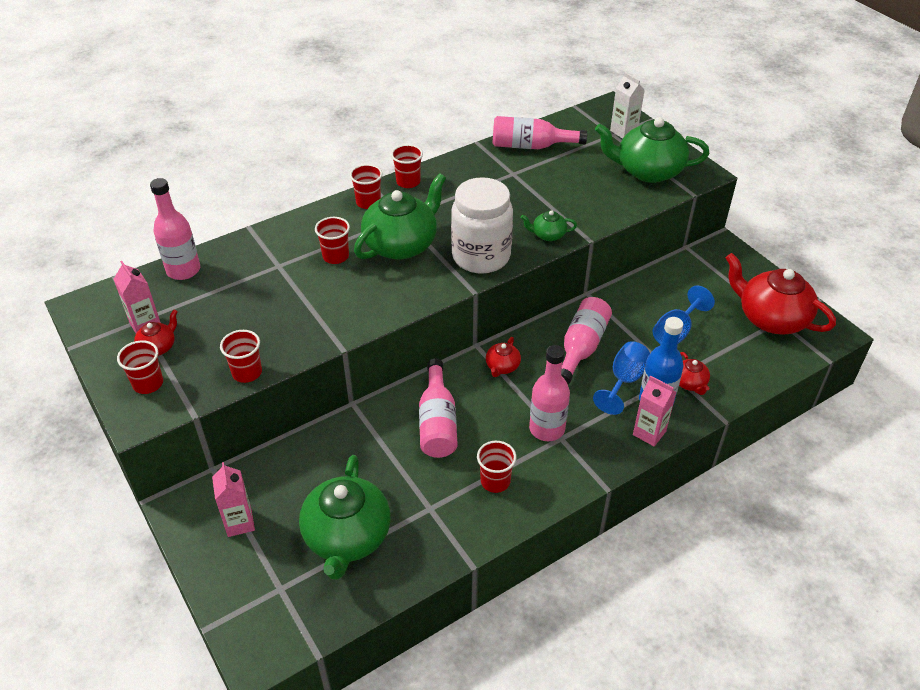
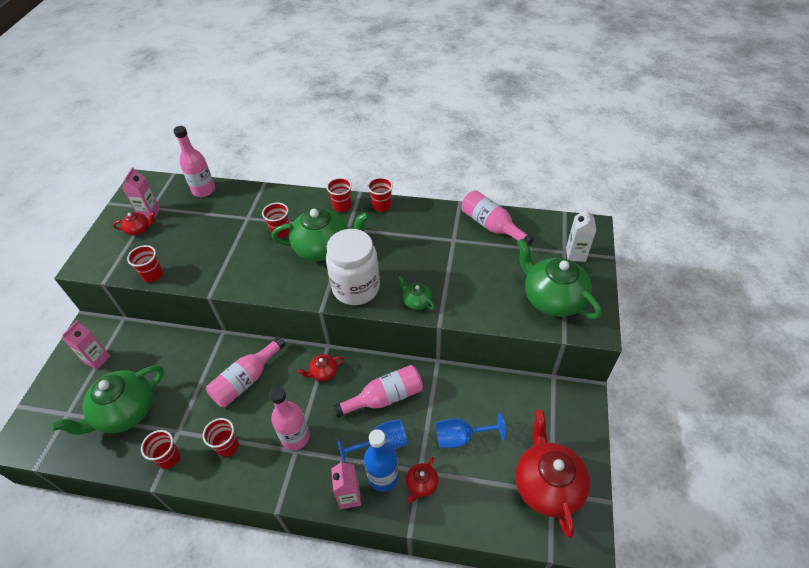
camera: 45 degrees right, 5 degrees up
(148, 384) = (110, 248): red cup -> red cup (169, 458)

